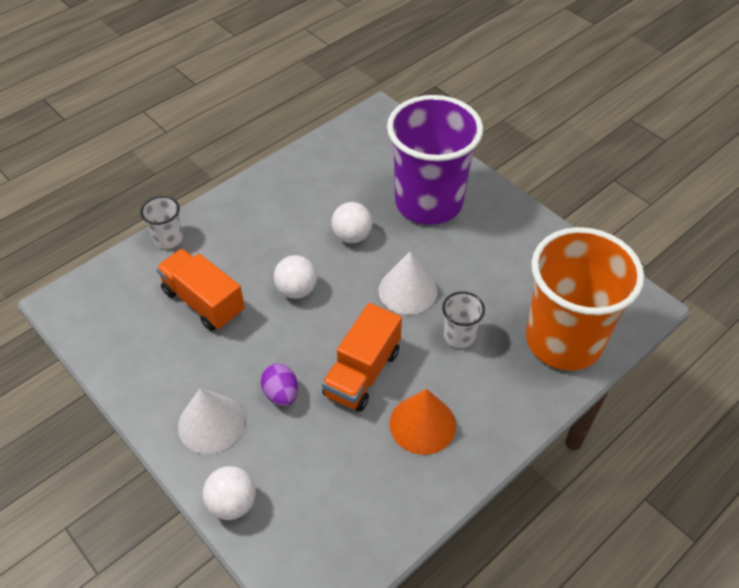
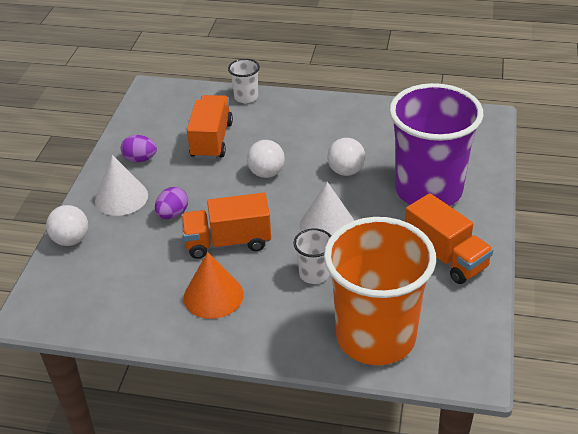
camera: 55 degrees right, 10 degrees down
(167, 375) = (140, 159): none -> purple egg
(512, 242) = (445, 256): none -> orange truck

